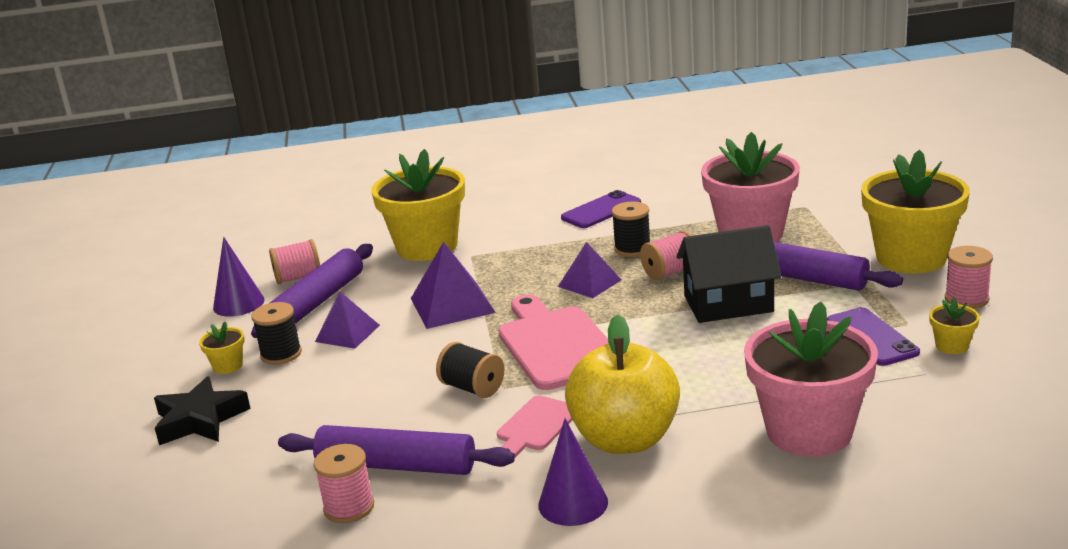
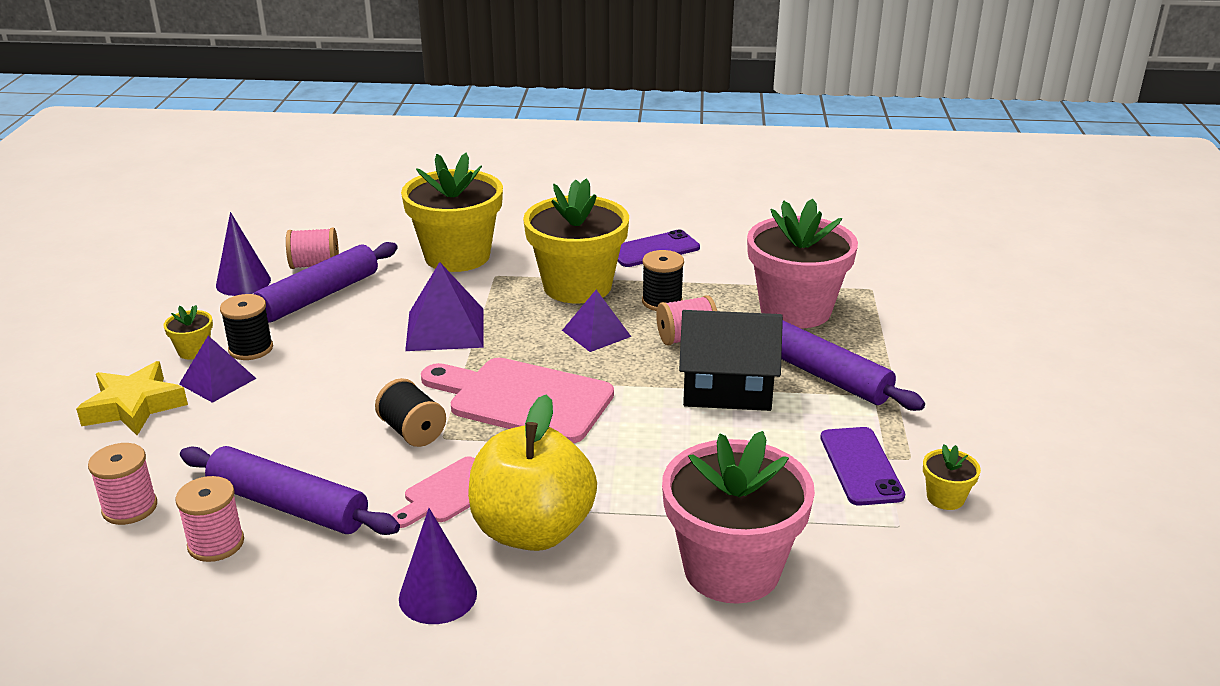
camera: 10 degrees right, 5 degrees up
(200, 420) = (134, 406): black star -> yellow star
(347, 333) = (326, 339): purple pyramid -> purple pyramid (218, 381)
(556, 345) = (523, 399): pink cutting board -> pink cutting board turned 60 degrees counterclockwise
(911, 258) = (955, 376): yellow flower pot -> yellow flower pot (577, 286)
(966, 299) = (992, 442): pink spool -> pink spool (130, 508)

